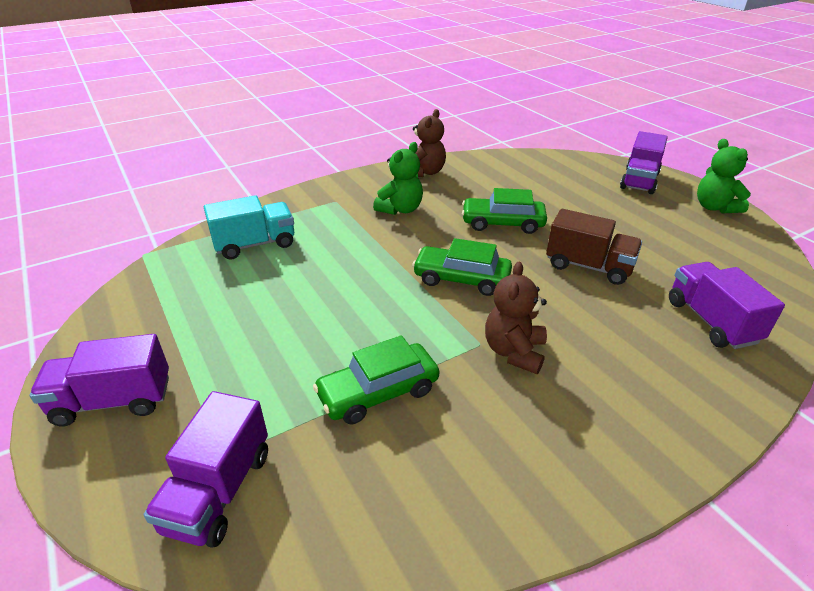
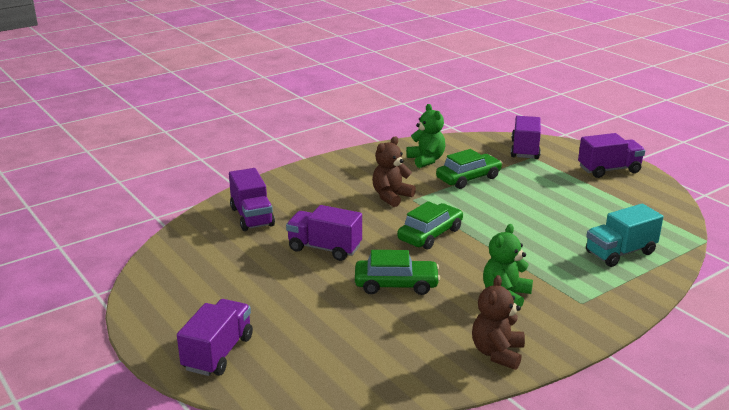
camera: 175 degrees right, 10 degrees down
(461, 279) = (430, 234): green car -> green car turned 60 degrees counterclockwise
(514, 352) = (391, 197): brown teddy bear -> brown teddy bear turned 150 degrees counterclockwise
(588, 266) = (324, 248): brown truck -> purple truck
(714, 207) = (158, 315): green teddy bear -> green teddy bear (426, 160)

